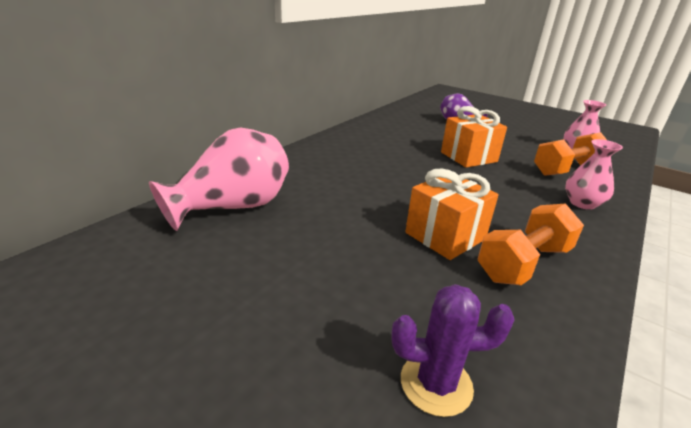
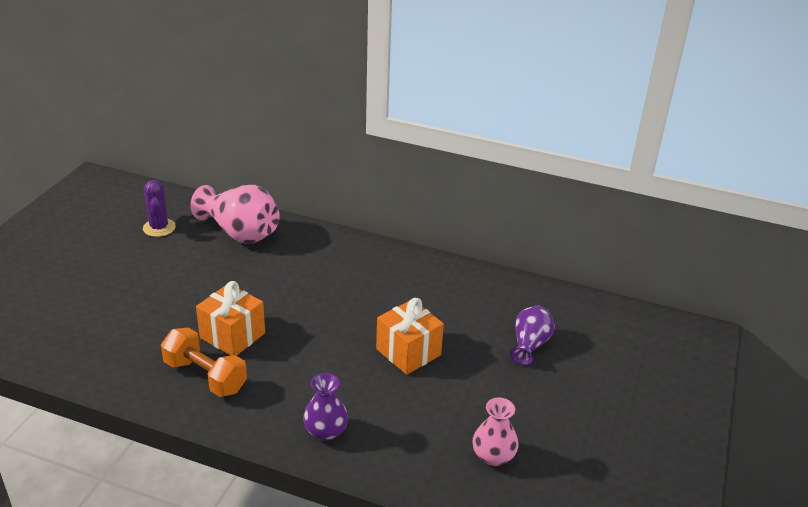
camera: 75 degrees right, 5 degrees up
(436, 384) = (89, 334): purple cactus -> purple cactus (159, 228)
(566, 170) = (414, 433): orange dumbbell -> none
(582, 203) = (325, 431): pink vase -> purple vase

